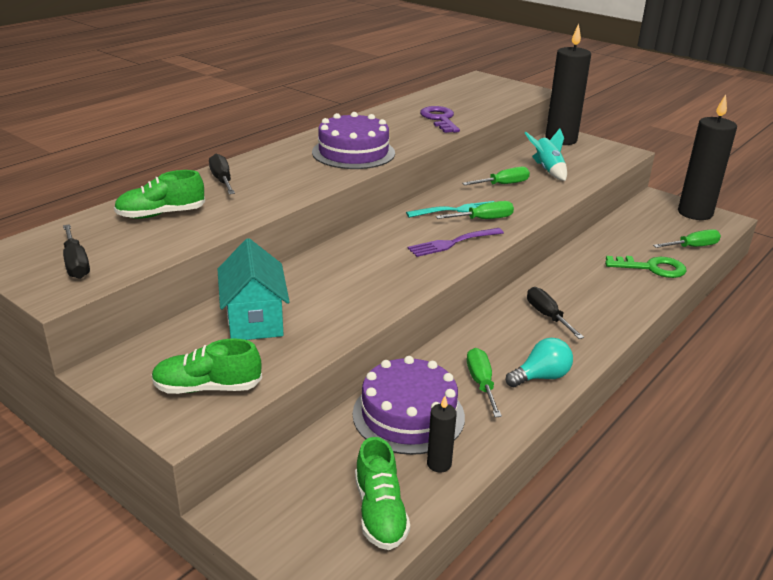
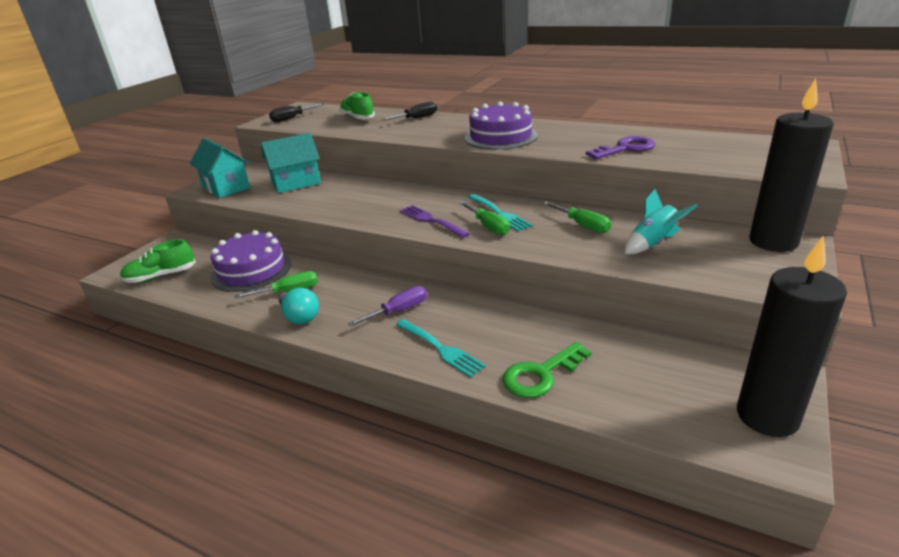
camera: 80 degrees right, 0 degrees up
(207, 388) = (226, 187): green shoe -> turquoise house
(439, 464) = (199, 288): black candle -> none
(547, 316) = (398, 311): black screwdriver -> purple screwdriver
(613, 303) = (440, 348): none -> turquoise fork
(652, 268) = (541, 374): green key -> green key turned 60 degrees clockwise
(692, 247) = (634, 412): green screwdriver -> none

